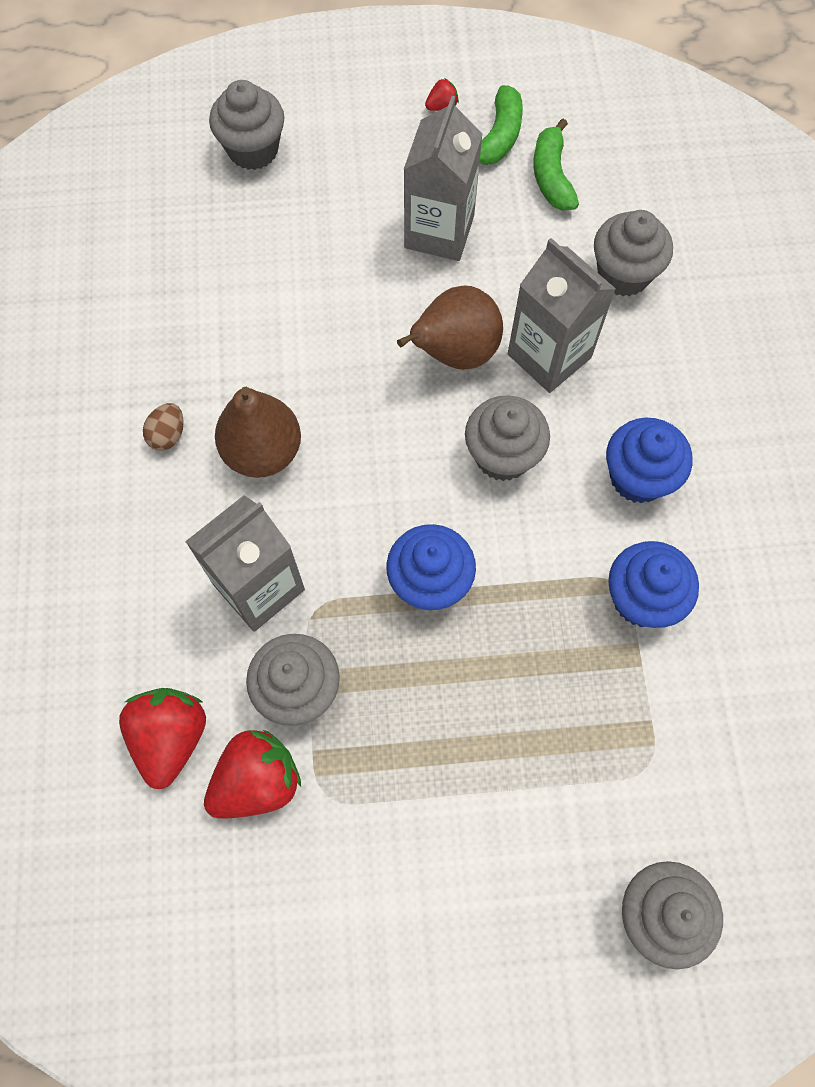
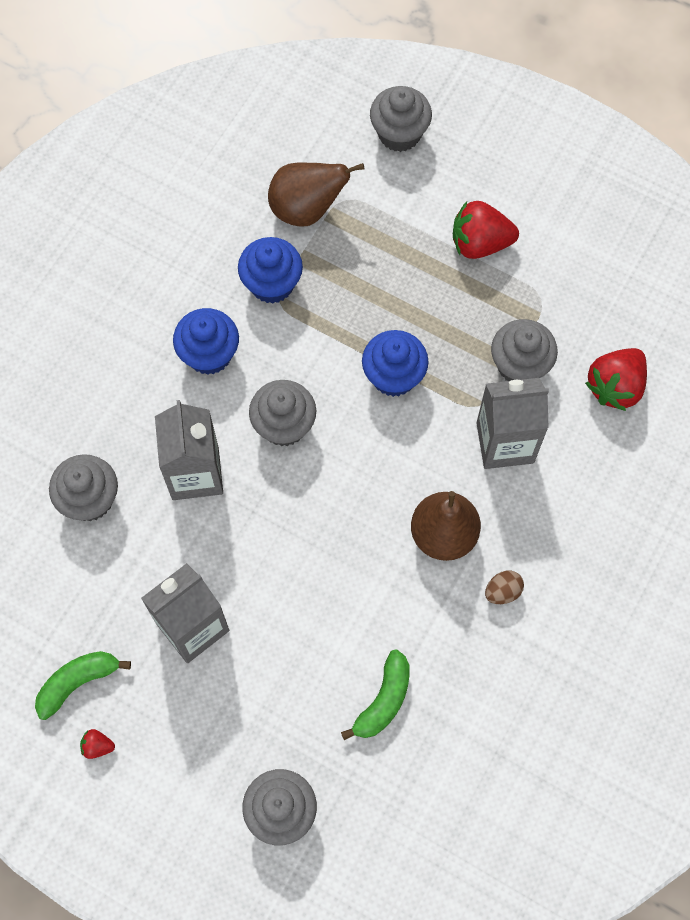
camera: 145 degrees left, 0 degrees up
(257, 781) = (576, 330): red strawberry -> red strawberry (480, 243)
(454, 353) = (258, 519): brown pear -> brown pear (307, 209)
(552, 176) = (69, 617): green banana -> green banana (383, 700)

